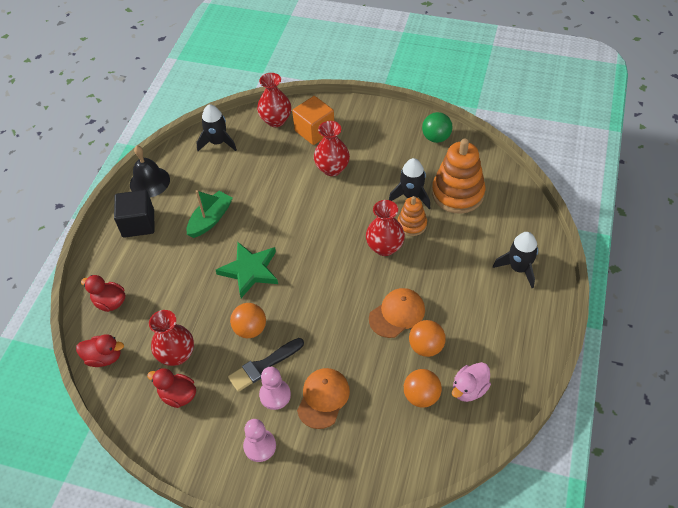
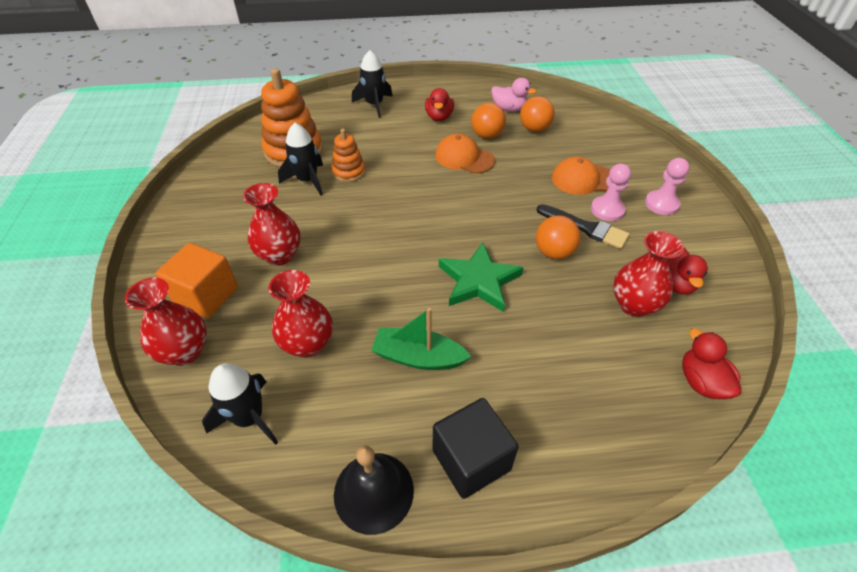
camera: 115 degrees left, 5 degrees down
(110, 302) = (626, 421): red duck -> red duck (439, 117)
(385, 247) = (388, 183): red vase -> red vase (308, 344)
(436, 138) = (207, 181): green ball -> none

